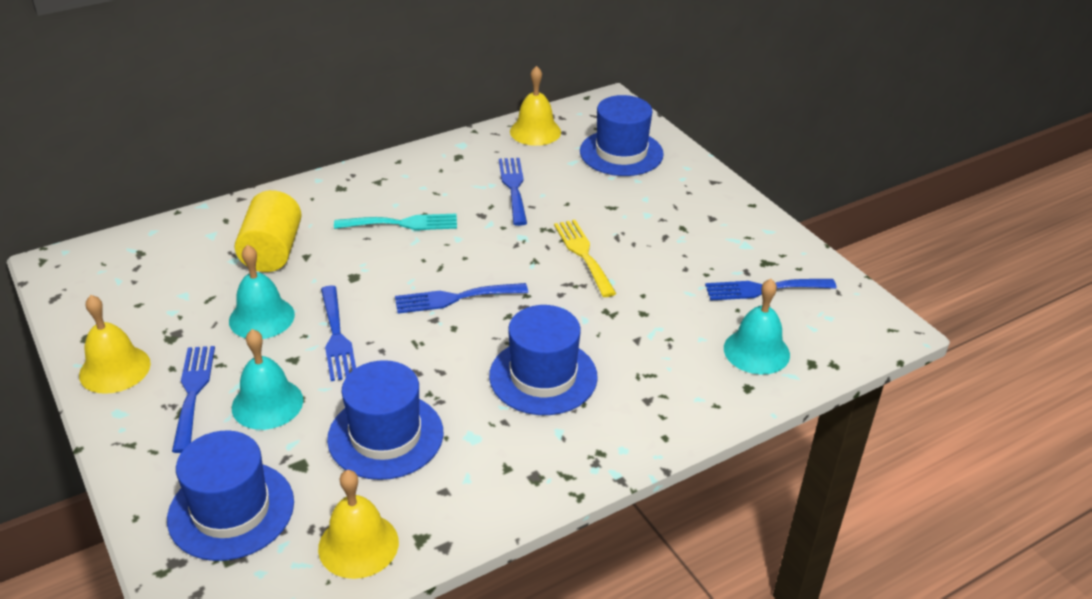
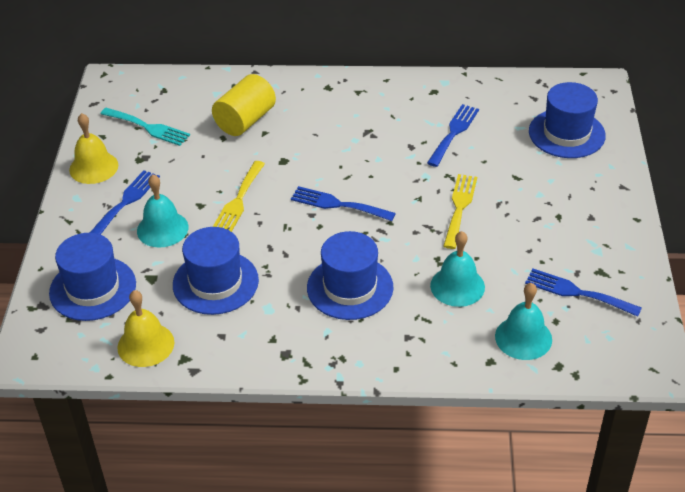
camera: 35 degrees right, 5 degrees up
(261, 317) = (203, 167): turquoise bell -> turquoise bell (457, 286)
(337, 337) = (238, 201): blue fork -> yellow fork
(403, 223) = (348, 132): turquoise fork -> turquoise fork (148, 127)
(535, 131) = (512, 90): yellow bell -> none

